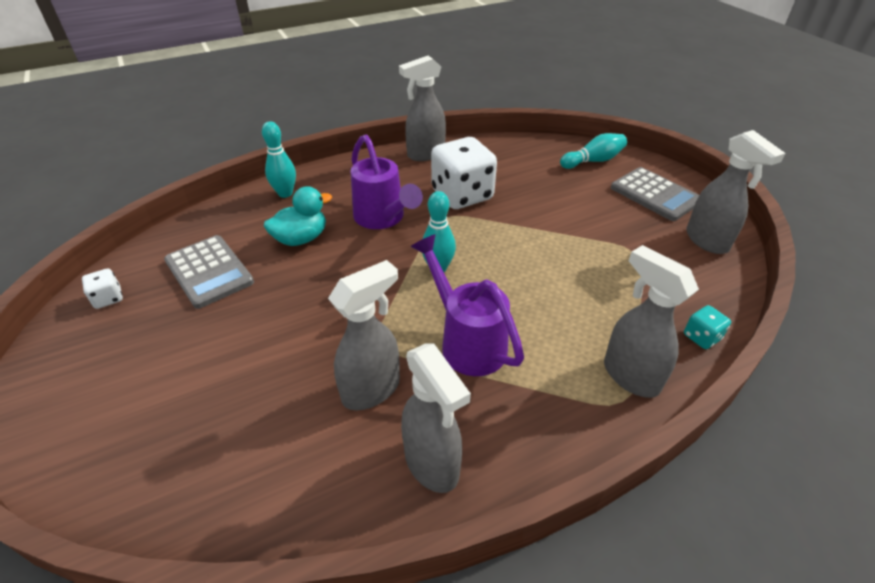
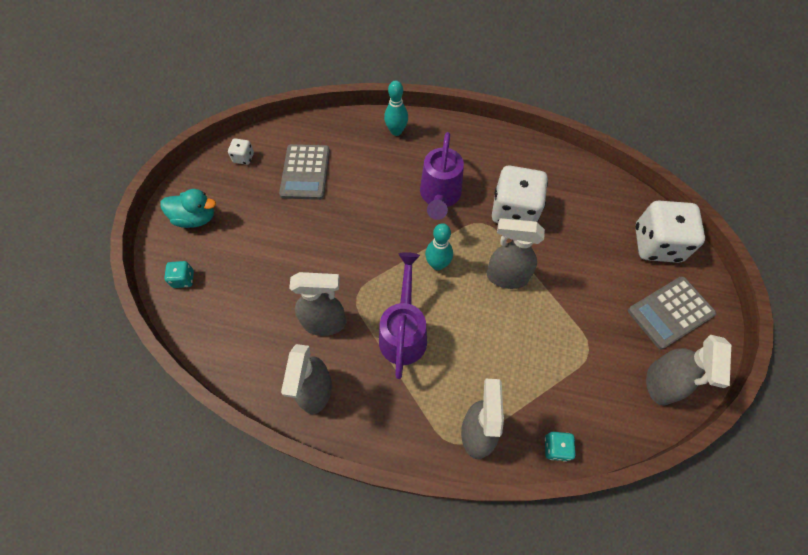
camera: 40 degrees right, 20 degrees up
(120, 471) = (183, 279): none -> turquoise dice
(301, 239) = (375, 180): turquoise duck -> turquoise duck (196, 218)
(425, 154) = (525, 151): grey spray bottle -> grey spray bottle (506, 277)
(593, 161) = (656, 244): turquoise bowling pin -> white dice
(655, 194) = (670, 312): grey calculator -> grey calculator turned 60 degrees clockwise

